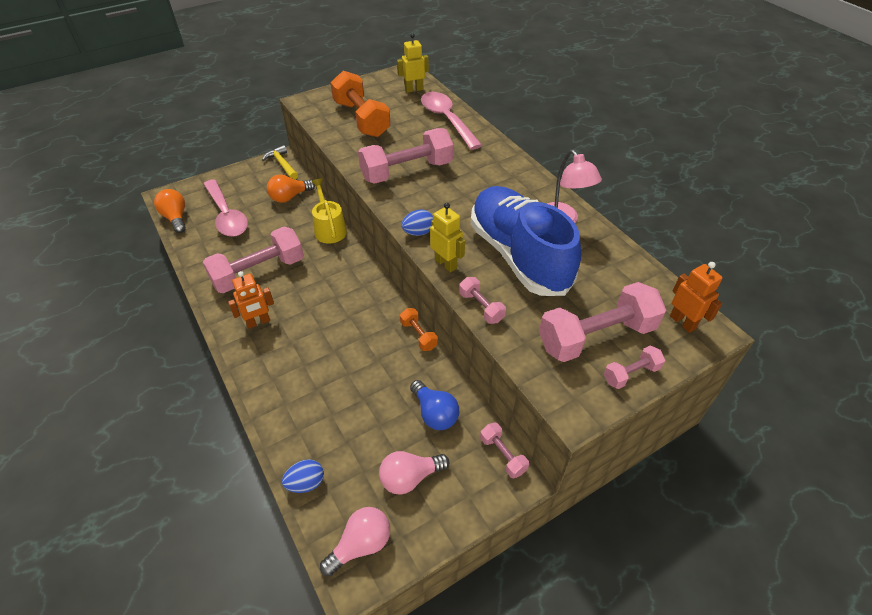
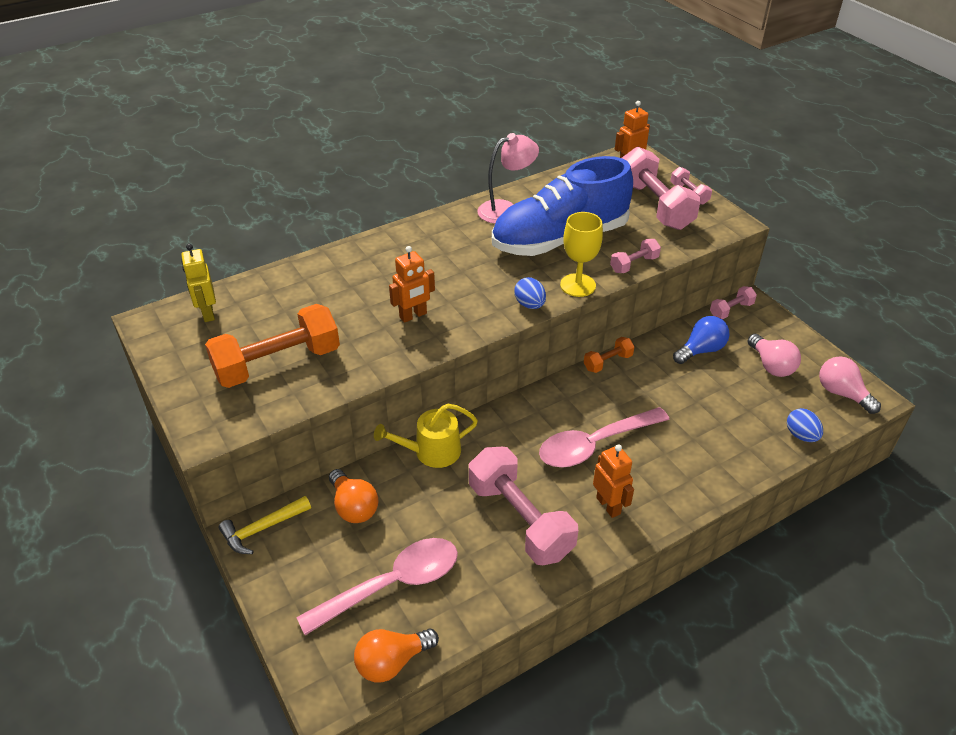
camera: 90 degrees left, 5 degrees down
(407, 171) = (413, 316): pink dumbbell -> orange robot
(446, 264) = (578, 285): yellow robot -> yellow goblet
(447, 120) = (299, 282): pink spoon -> pink spoon (594, 445)

